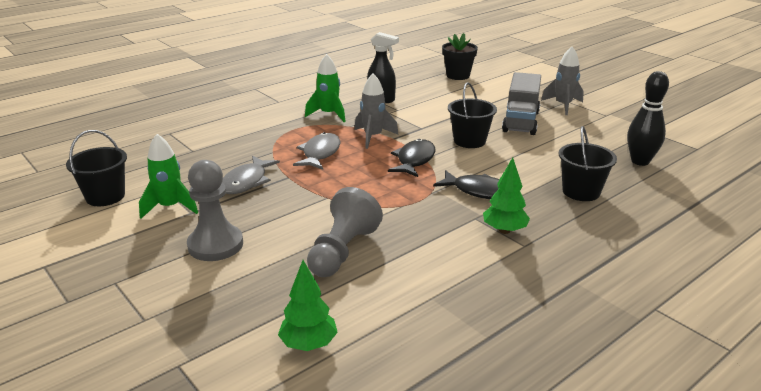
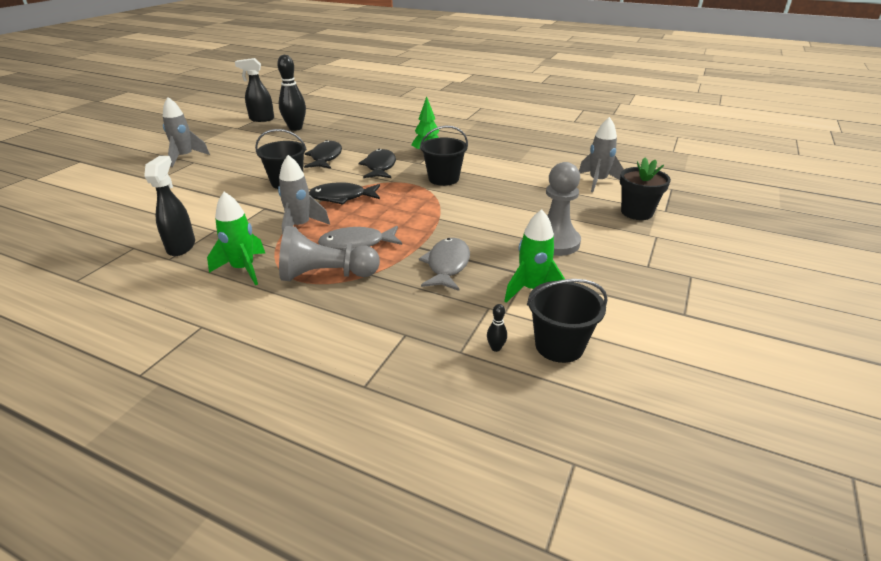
camera: 115 degrees left, 5 degrees up
(137, 175) = (496, 348): none -> black bowling pin
(246, 182) = (447, 265): grey fish -> grey fish turned 75 degrees counterclockwise
(309, 344) = (597, 182): green tree -> grey rocket
(342, 251) = (505, 194): grey pawn -> grey pawn (326, 275)
(458, 76) = (85, 216): black flower pot -> black flower pot (636, 212)
(520, 121) = (231, 169): grey truck -> none
(526, 166) = (325, 158): none -> black fish
(581, 192) = (355, 139): black bucket -> black bucket (443, 179)
(682, 146) = (261, 119): none -> black spray bottle

